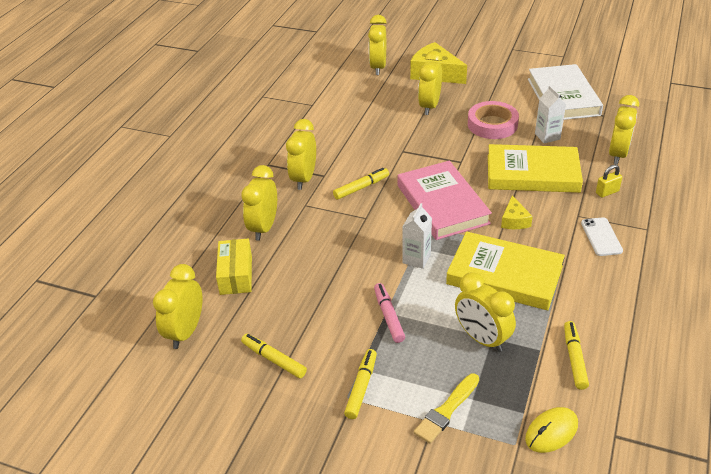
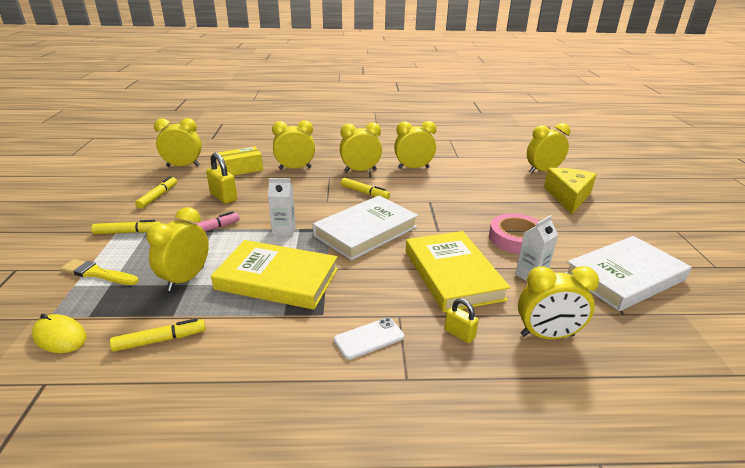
camera: 65 degrees right, 10 degrees down
(310, 298) = (223, 197): none -> yellow padlock
(429, 106) = (510, 202): yellow clock -> yellow clock (413, 168)
(442, 204) = (366, 231): pink book -> white book
(504, 275) = (277, 279): yellow book -> yellow book turned 75 degrees counterclockwise
(514, 220) = (365, 273): yellow cheese -> none

